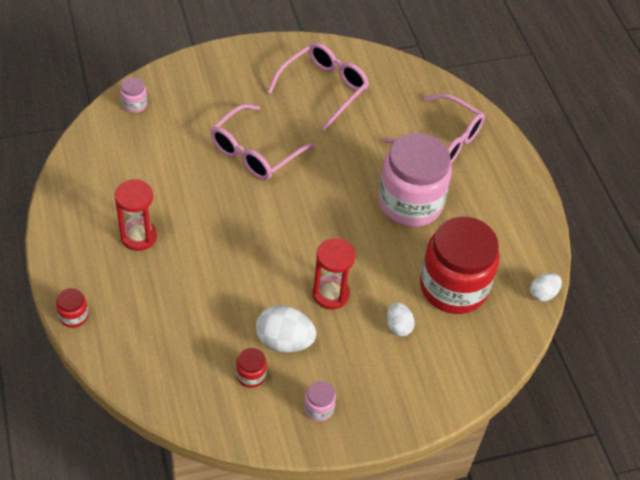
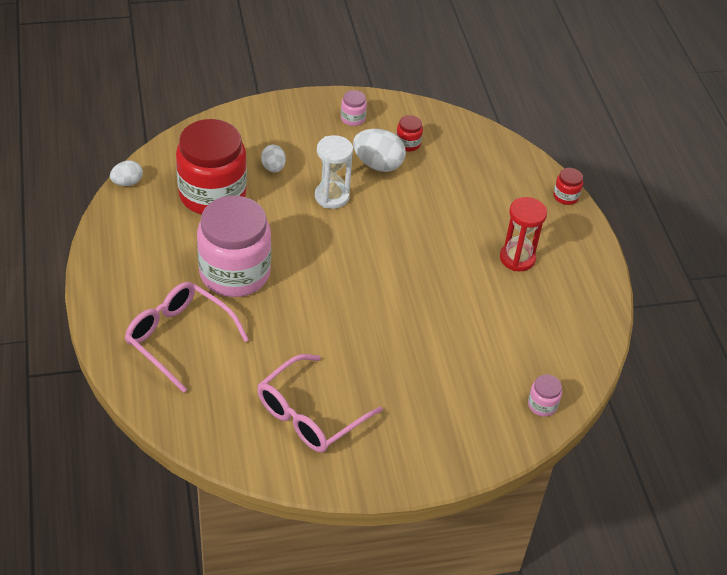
camera: 175 degrees left, 5 degrees down
(254, 152) = (399, 337): pink glasses -> none
(330, 294) = (332, 196): red hourglass -> white hourglass

